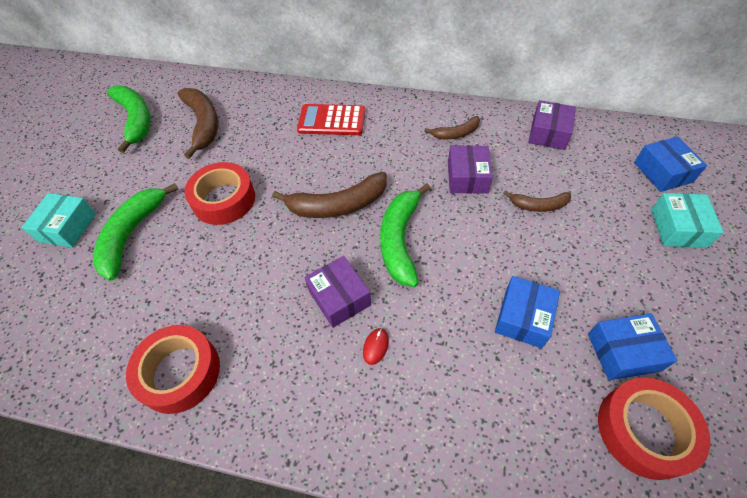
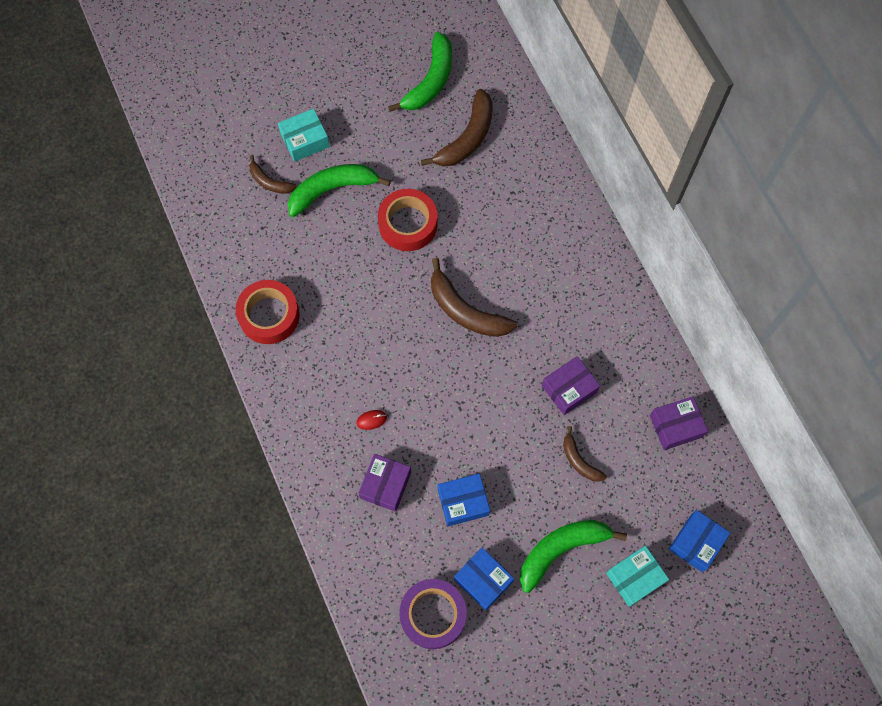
camera: 50 degrees right, 15 degrees up
(331, 120) = (551, 236): red calculator -> none
(339, 297) = (389, 371): purple box -> purple box (385, 485)
(400, 240) = (467, 378): green banana -> green banana (561, 550)
(456, 133) = (615, 349): brown banana -> brown banana (269, 182)
(644, 430) = (433, 615): red tape -> purple tape

